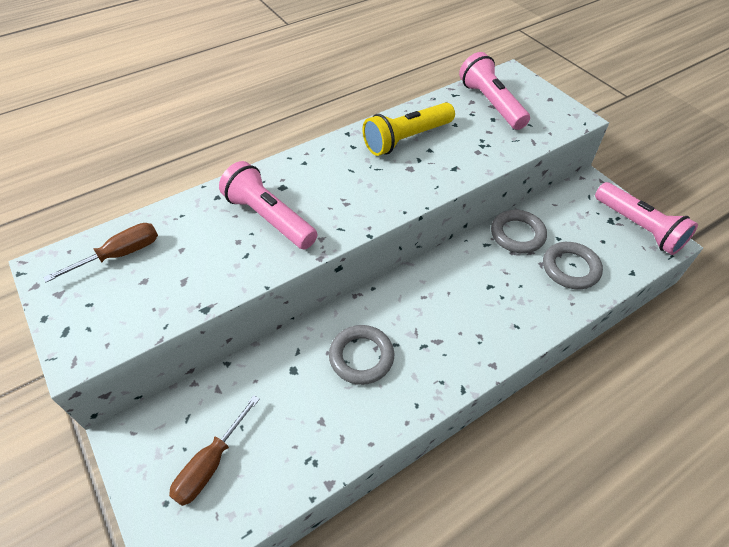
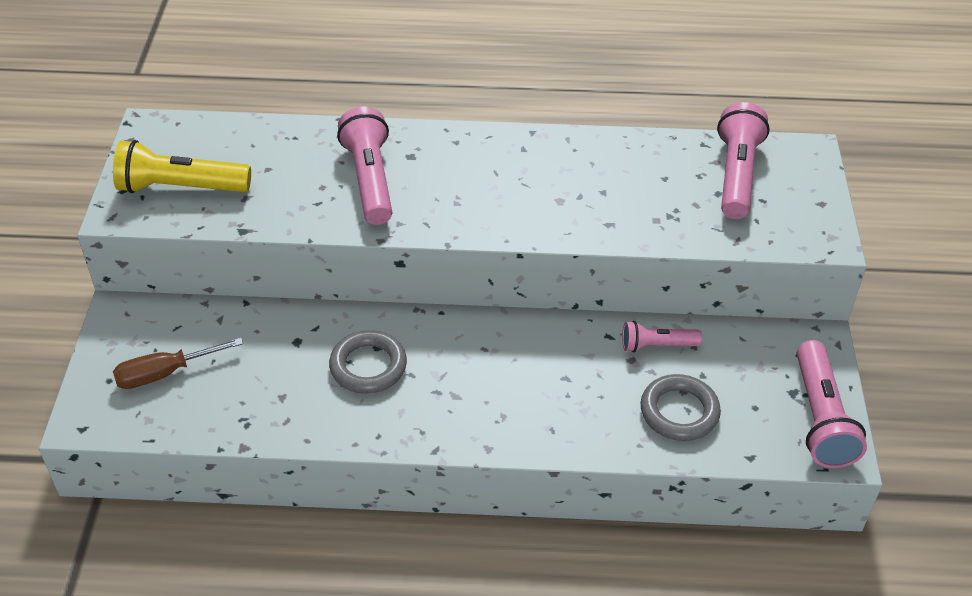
camera: 35 degrees right, 5 degrees down
(120, 255) = (214, 147): brown screwdriver -> none
(406, 139) = (590, 168): yellow flashlight -> yellow flashlight (180, 187)
(517, 234) = (656, 345): grey ring -> pink flashlight

